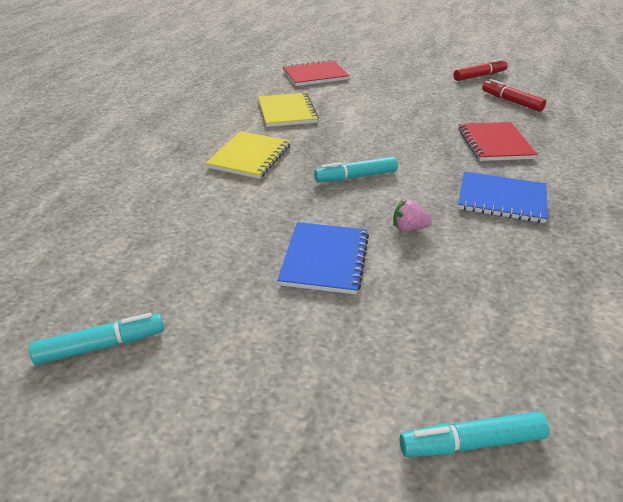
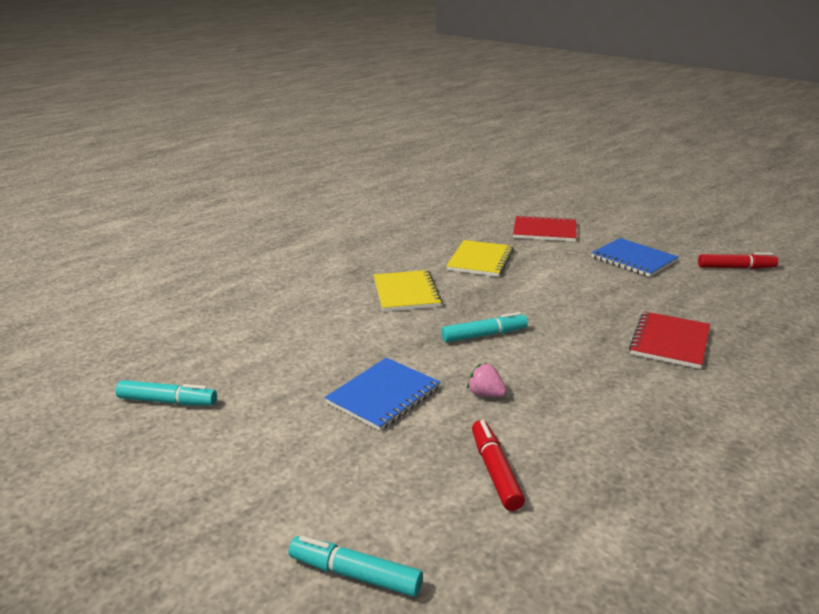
camera: 30 degrees right, 10 degrees down
(250, 157) = (406, 293): yellow notebook -> yellow notebook turned 60 degrees counterclockwise
(356, 177) = (484, 335): turquoise marker -> turquoise marker turned 150 degrees clockwise
(501, 199) = (613, 397): blue notebook -> blue notebook (633, 259)
(511, 101) = (744, 303): red marker -> red marker (495, 471)

